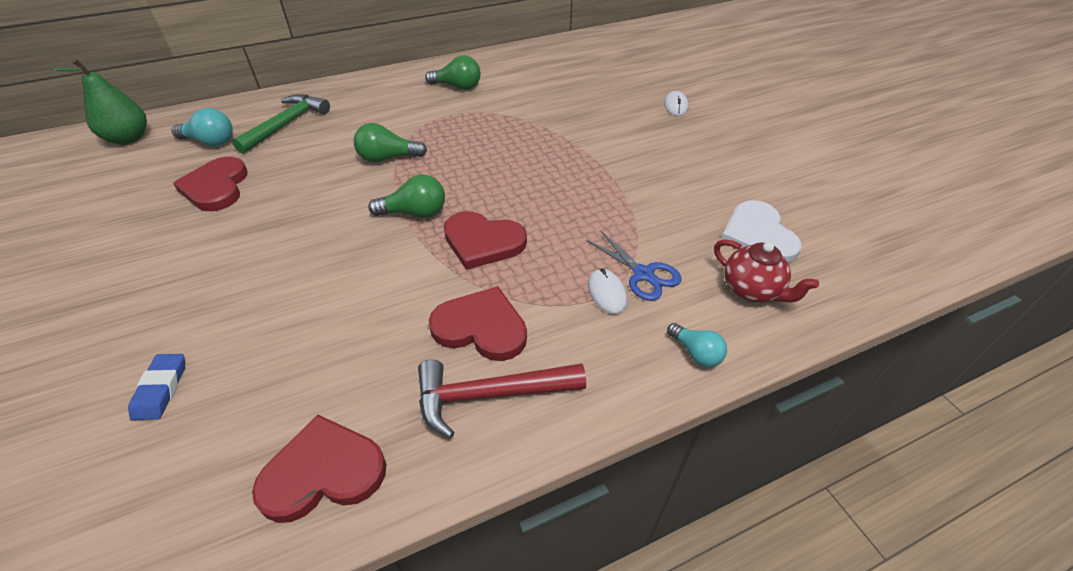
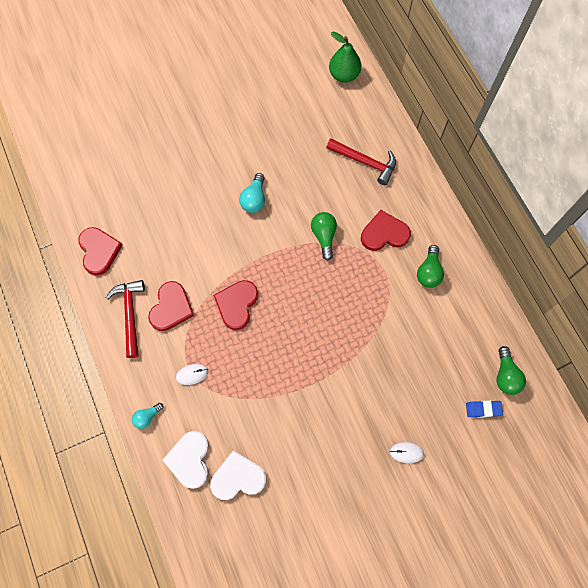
camera: 90 degrees right, 25 degrees up
(161, 389) = (144, 175): blue eraser -> blue eraser (483, 409)
(210, 142) = (341, 123): turquoise light bulb -> turquoise light bulb (254, 199)
(216, 187) = (291, 144): red heart -> red heart (384, 233)
(287, 124) = (365, 162): green hammer -> red hammer
(415, 213) = (264, 262): green light bulb -> green light bulb (505, 375)
(643, 274) = (206, 397): blue scissors -> none
(751, 290) = (190, 459): red teapot -> white heart

